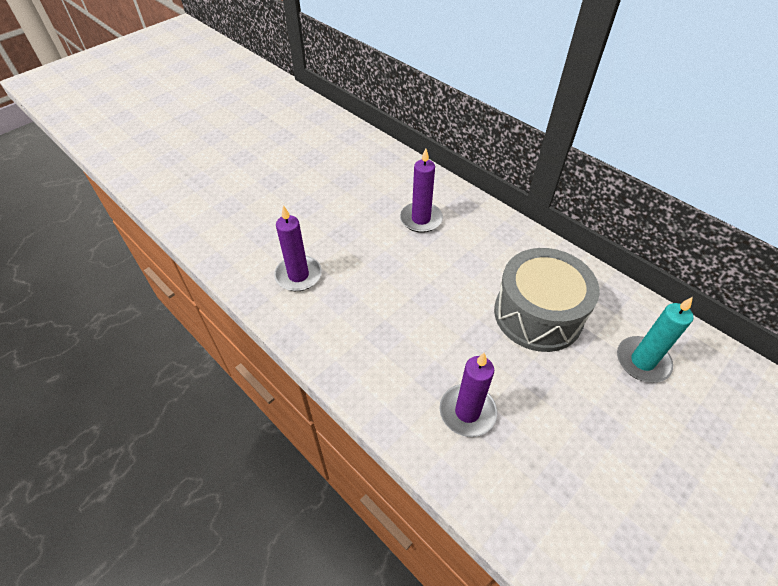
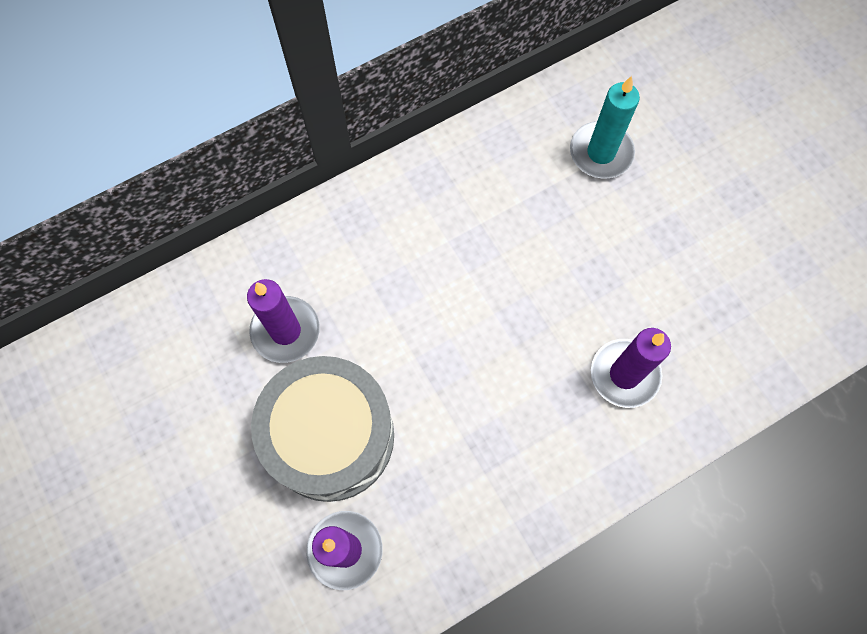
camera: 75 degrees left, 20 degrees up
(538, 314) = (506, 237): grey drum -> grey drum (330, 436)

